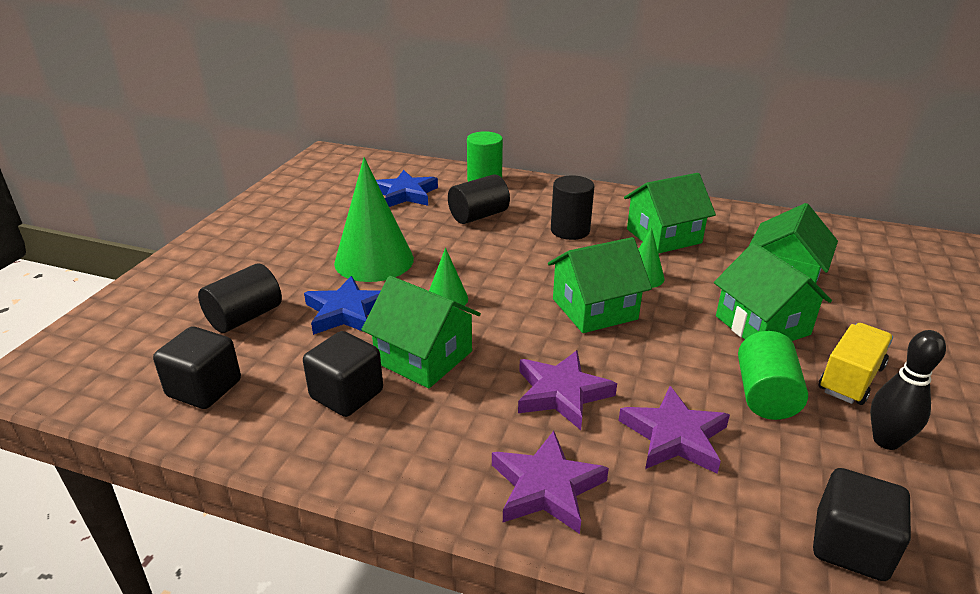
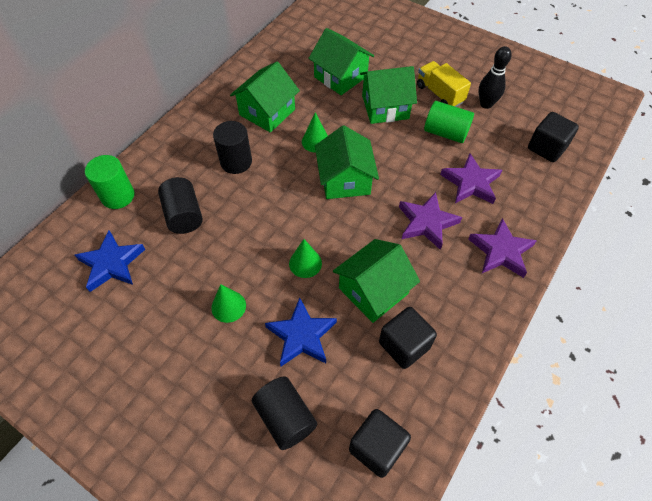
camera: 75 degrees left, 25 degrees up
(374, 260) = (228, 306): green cone -> green cone, size x0.50
(664, 236) = (267, 112): green house -> green house turned 45 degrees clockwise

